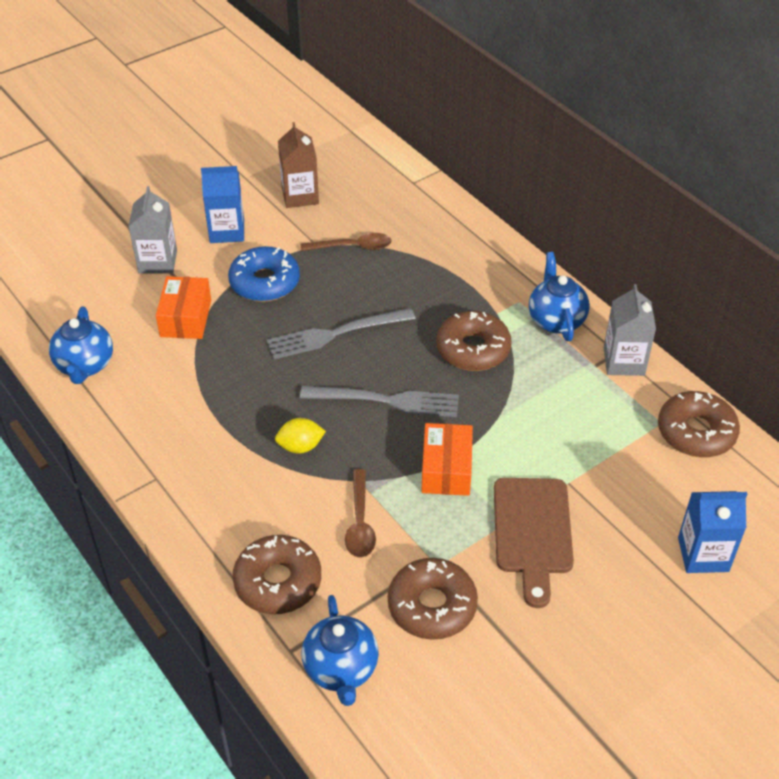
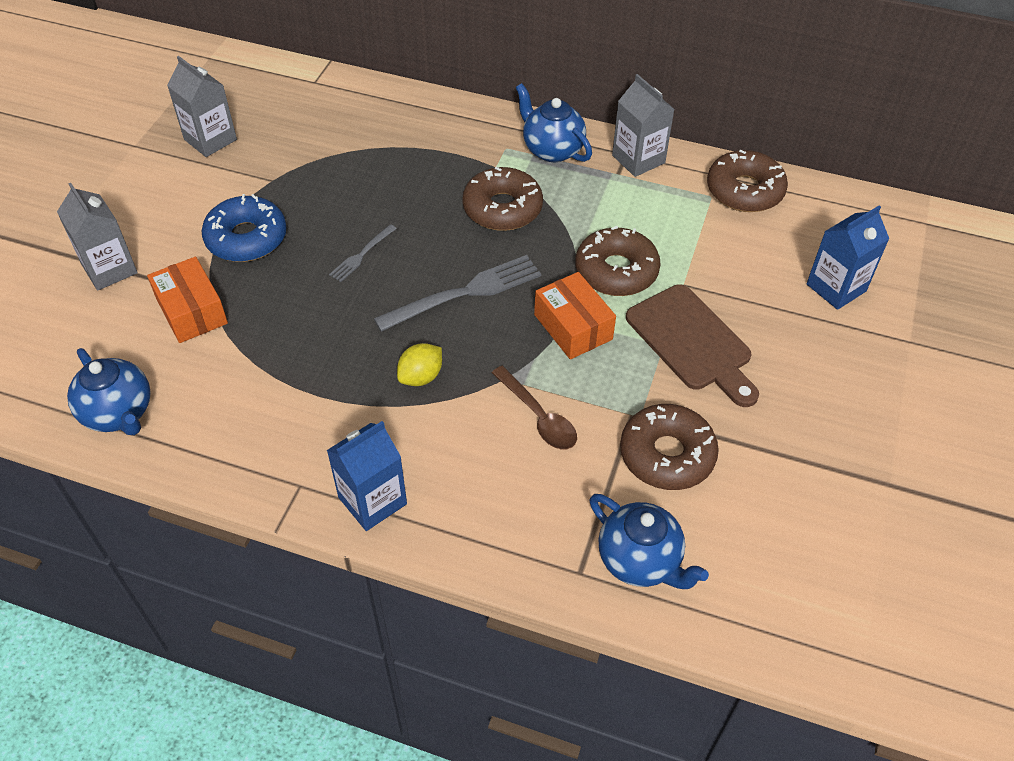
camera: 35 degrees left, 5 degrees up
(227, 231) = (161, 206): blue carton -> blue carton (372, 501)
(278, 582) = (511, 515): brown donut -> brown donut (616, 271)
(300, 196) = (210, 140): brown carton -> grey carton
(335, 334) = (361, 255): grey fork -> grey fork, size x0.52
(353, 247) = (307, 166): brown spoon -> none

